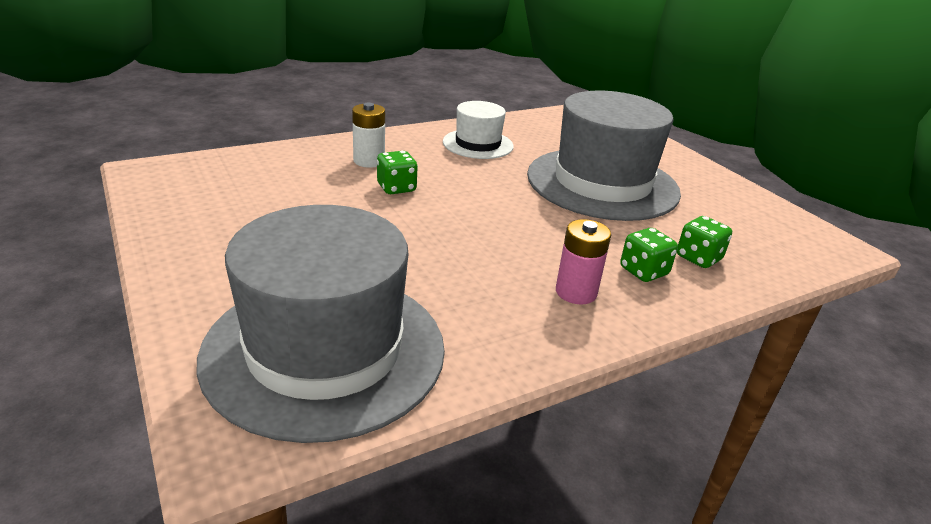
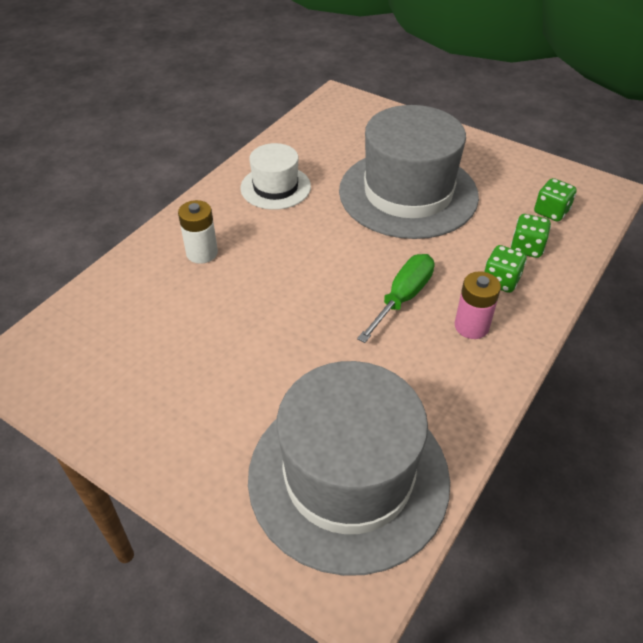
camera: 25 degrees left, 15 degrees up
(396, 188) = (254, 276): green dice -> green dice (551, 212)
(522, 247) = (403, 298): none -> green screwdriver

